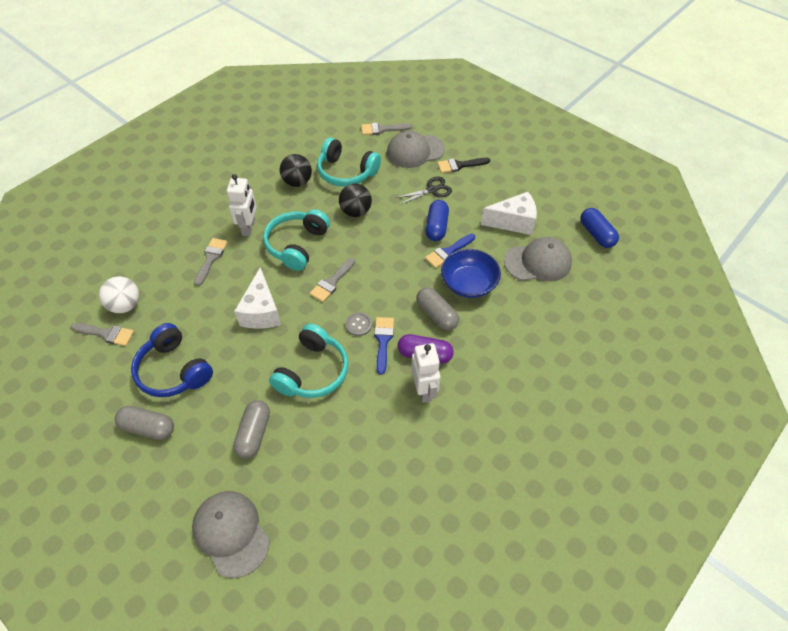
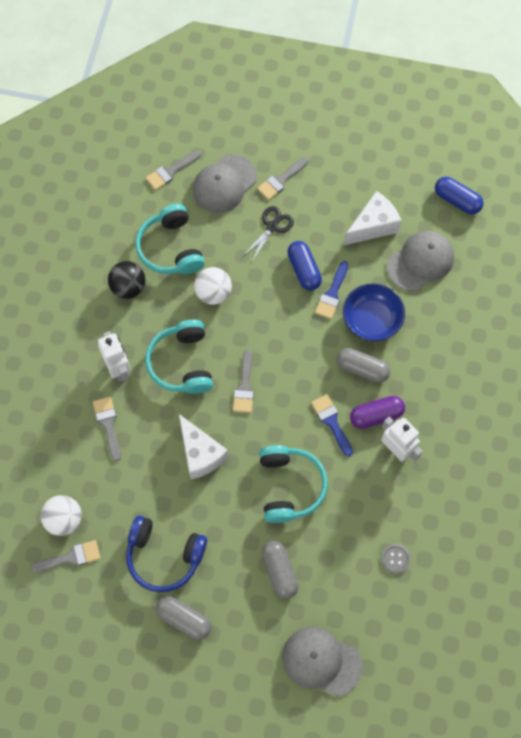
camera: 30 degrees left, 15 degrees up
(148, 428) = (184, 619): grey capsule -> grey capsule turned 45 degrees clockwise
(346, 172) = (171, 248): turquoise headphones -> turquoise headphones turned 75 degrees clockwise
(356, 212) = (213, 293): black ball -> white ball
(358, 324) = (299, 417): grey button -> grey button (395, 558)
(459, 165) = (281, 180): black brush -> grey brush

